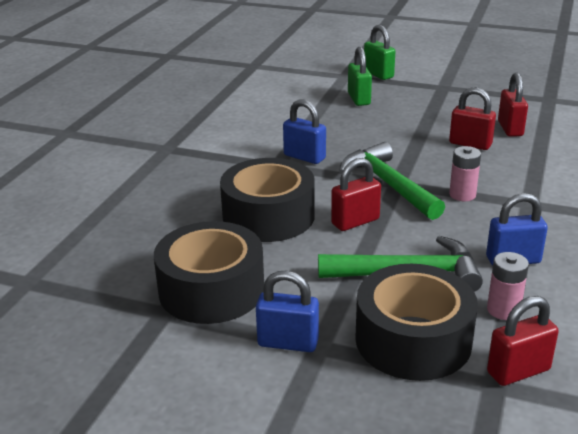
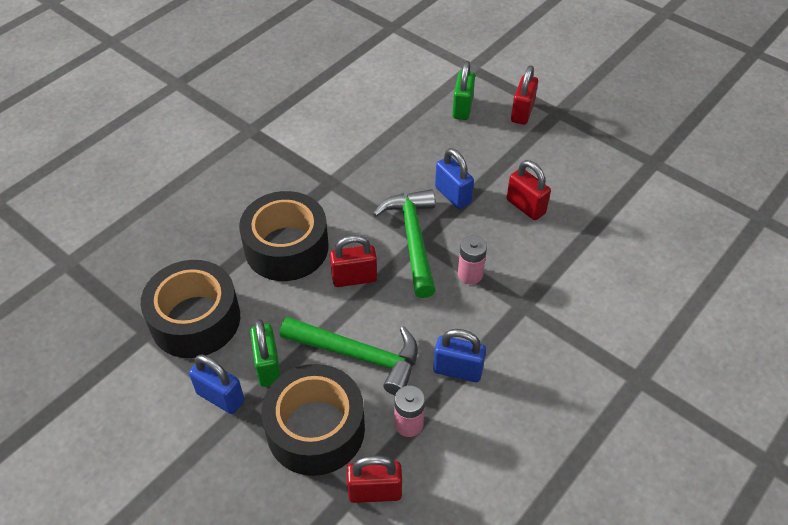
camera: 20 degrees right, 20 degrees up
(304, 157) = (361, 179): blue padlock -> blue padlock (453, 195)
(378, 74) = (506, 74): green padlock -> green padlock (268, 366)
(510, 129) = (580, 196): red padlock -> red padlock (522, 112)

